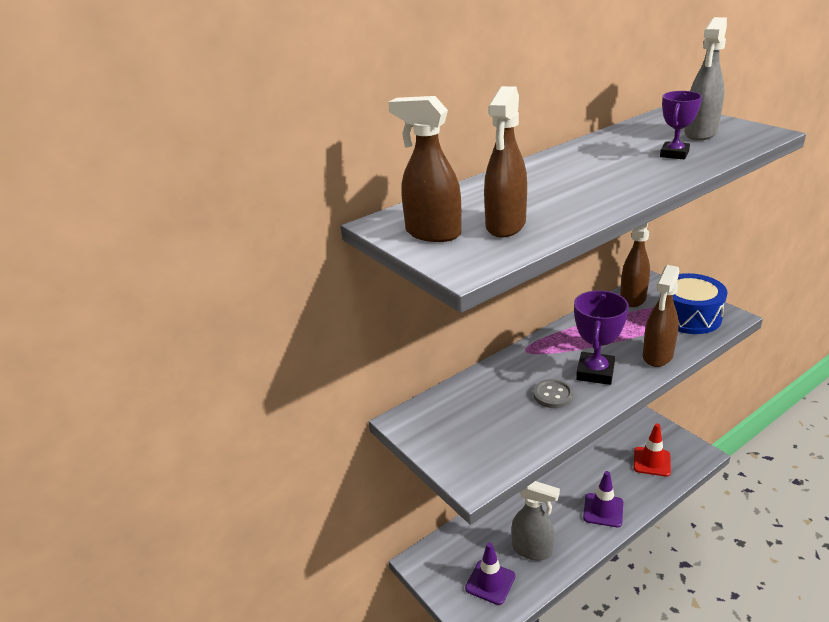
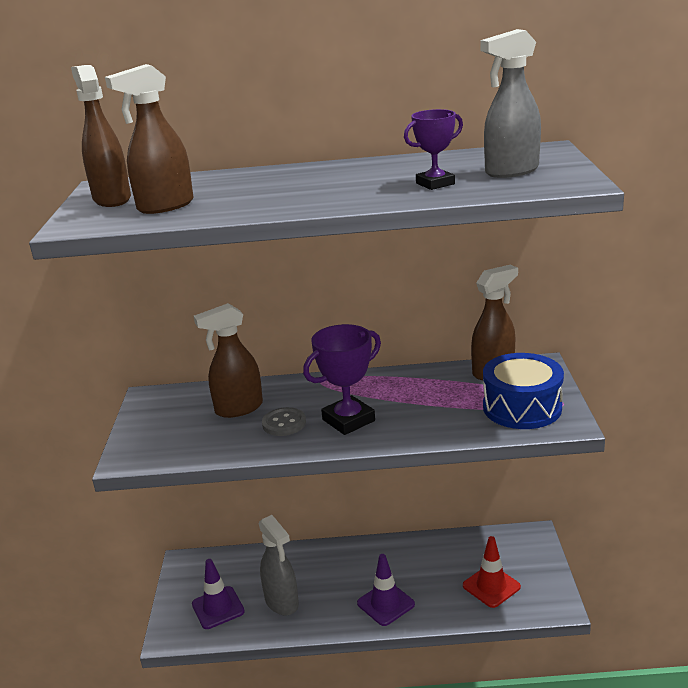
camera: 35 degrees right, 5 degrees down
(657, 356) = (428, 429): brown spray bottle -> brown spray bottle (238, 408)

